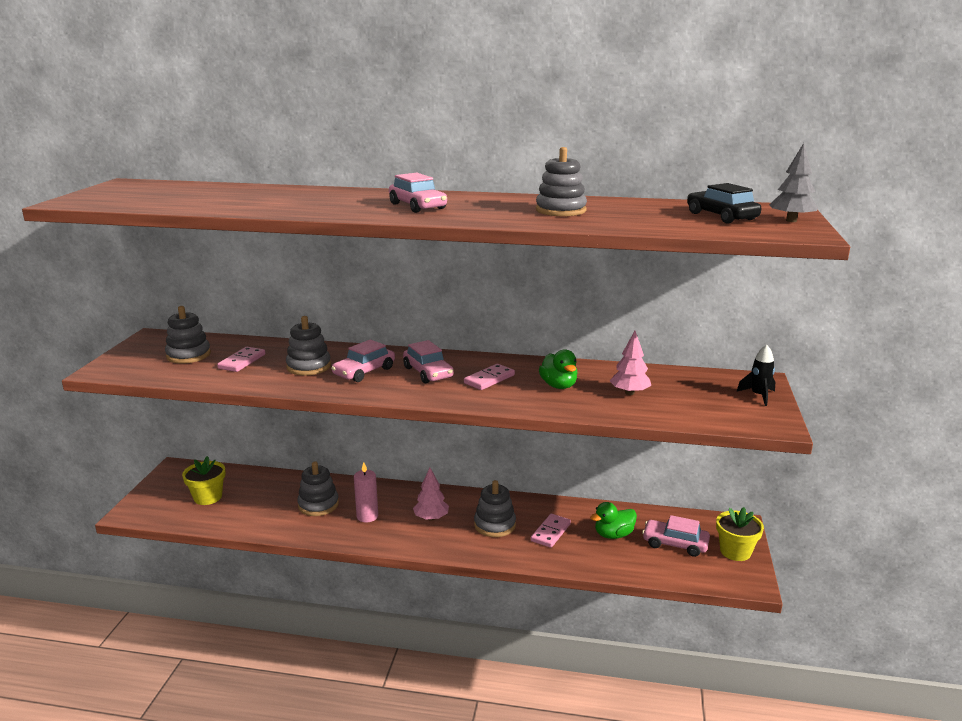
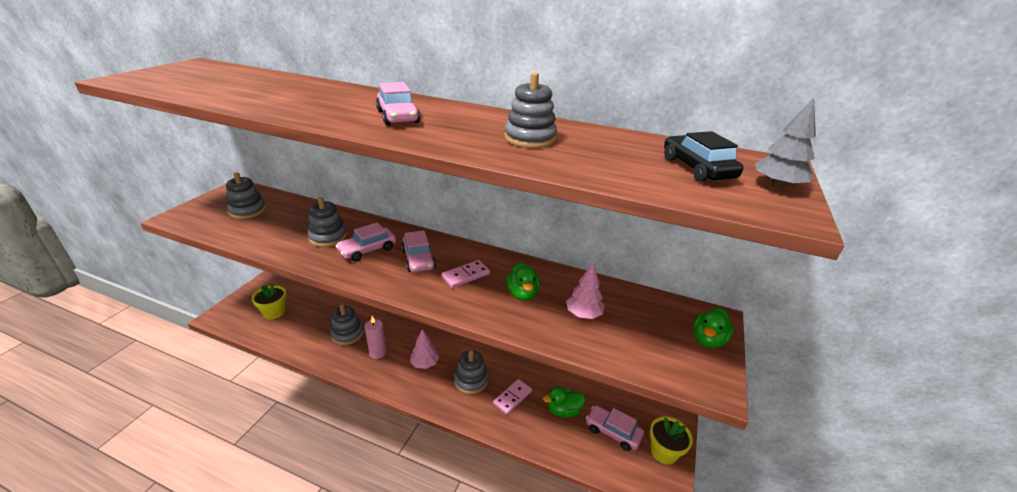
camera: 10 degrees right, 10 degrees up
(242, 361) = (282, 224): pink domino -> none
(758, 396) = (708, 340): black rocket -> green duck

